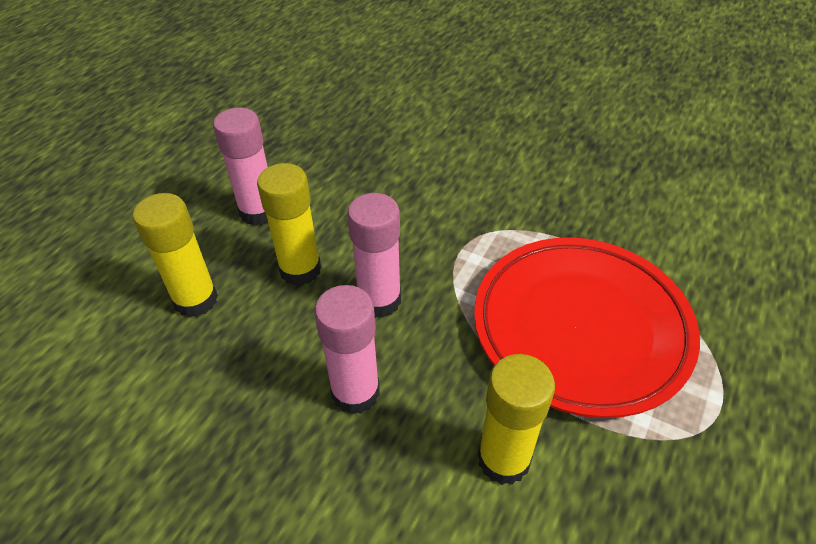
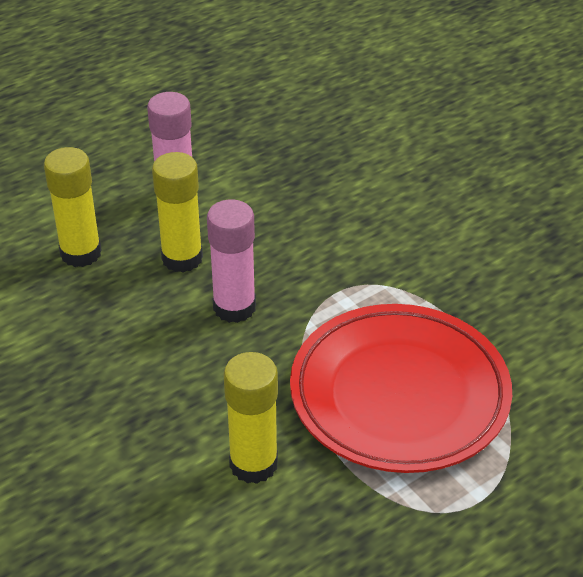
camera: 25 degrees right, 5 degrees down
(355, 392) = (167, 371): pink glue stick -> none

